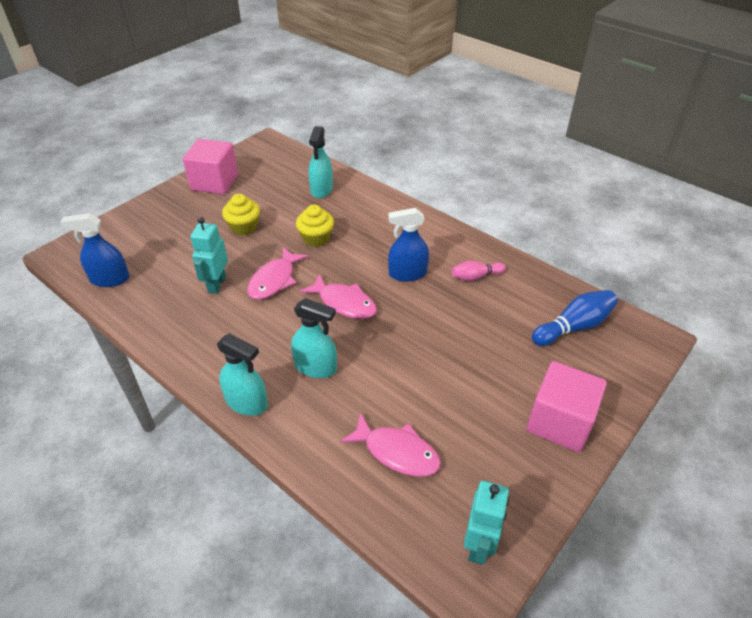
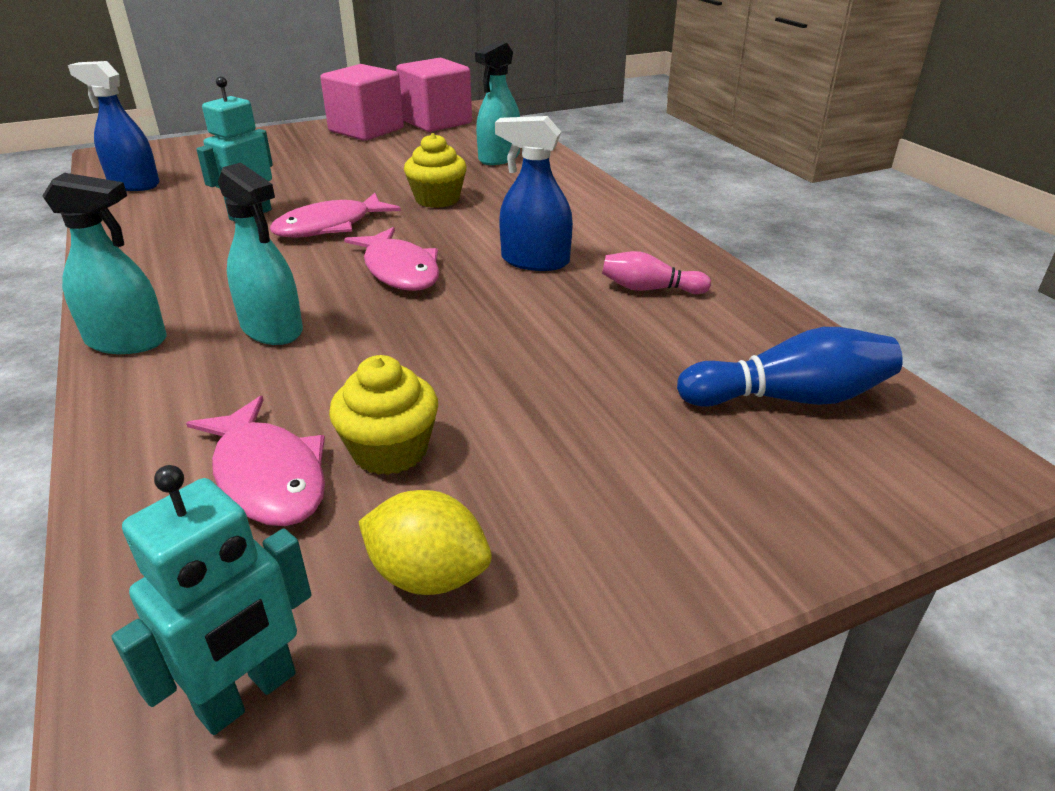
camera: 25 degrees right, 10 degrees down
(244, 227) = (353, 172): yellow cupcake -> yellow cupcake (390, 450)
(247, 402) = (127, 341): turquoise spray bottle -> turquoise spray bottle turned 45 degrees counterclockwise
(501, 470) = (428, 575): none -> yellow lemon
(559, 422) = (631, 537): pink cube -> pink cube (436, 122)

